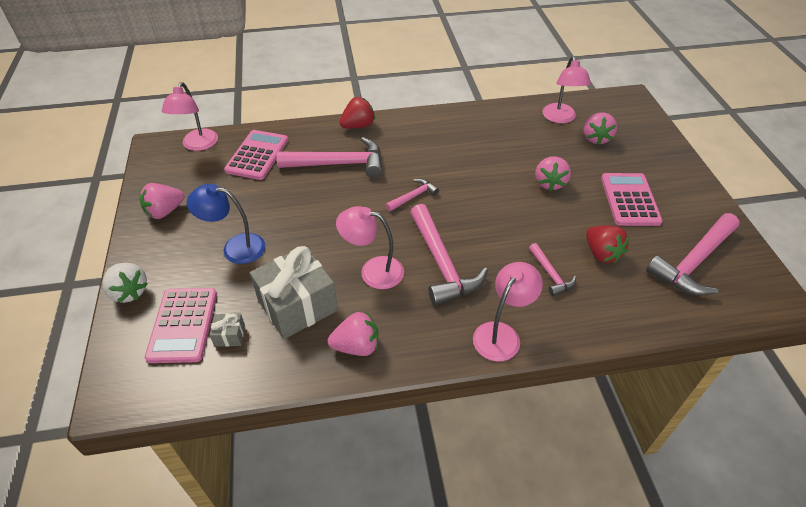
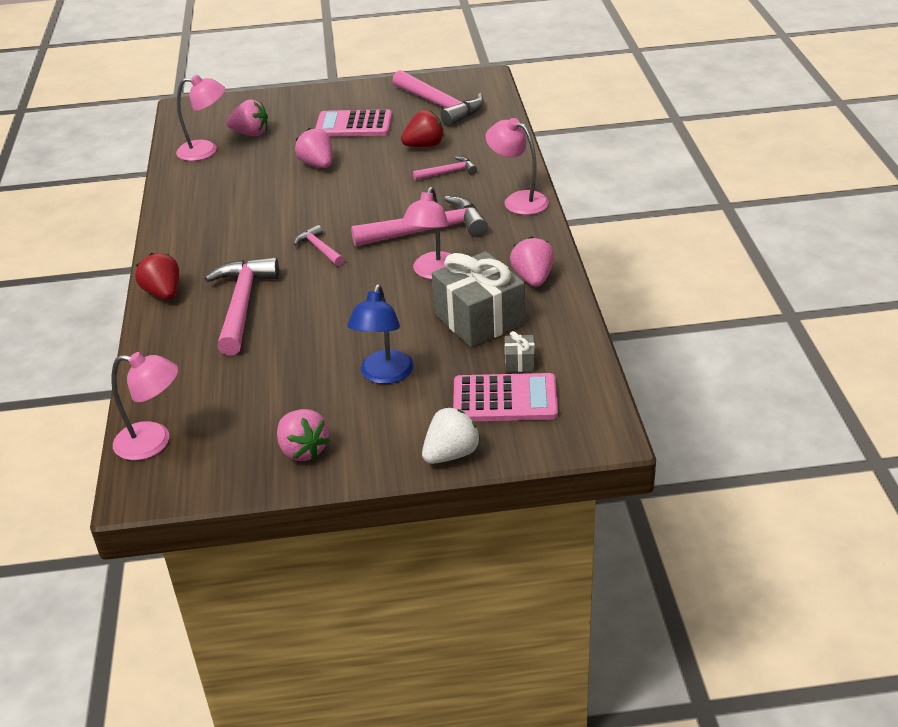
camera: 85 degrees left, 10 degrees down
(257, 155) = (200, 378): pink calculator -> none
(549, 183) = (317, 165): pink strawberry -> pink strawberry turned 135 degrees counterclockwise

